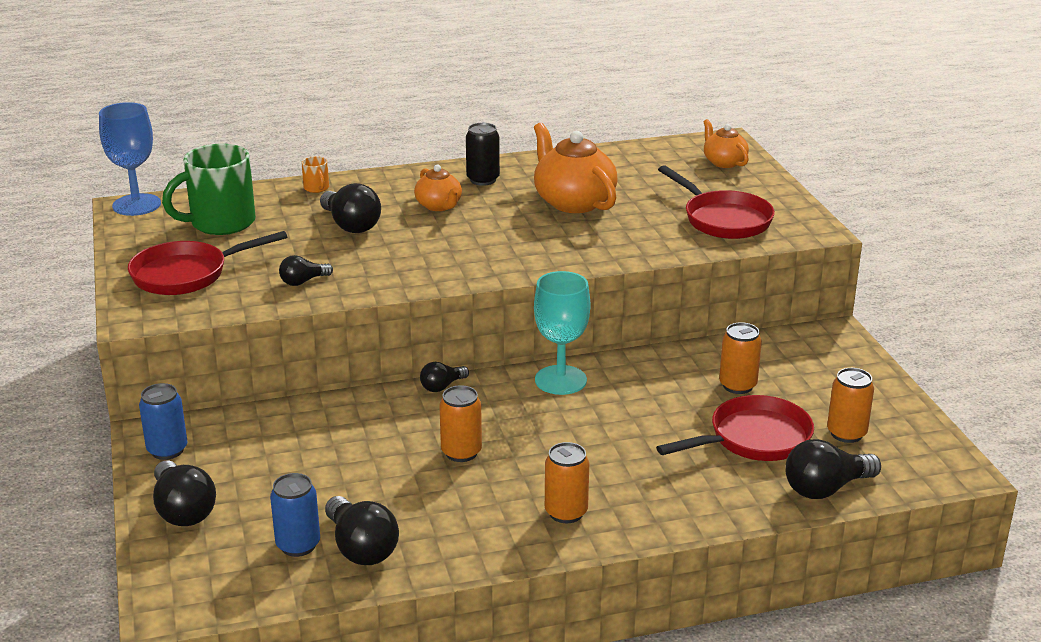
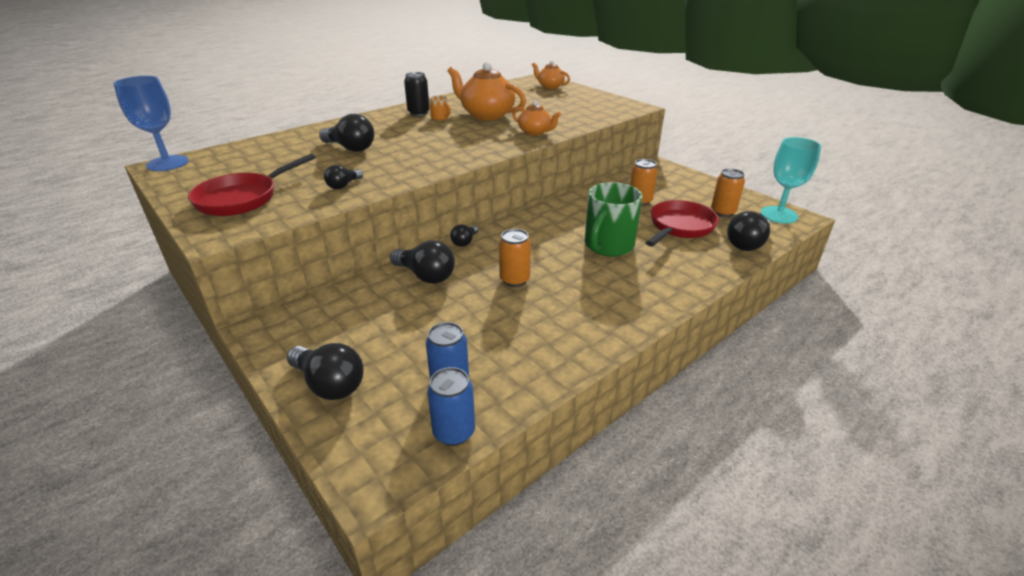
camera: 25 degrees left, 5 degrees up
(167, 450) = (283, 339): blue can -> blue can (454, 432)
(220, 223) = (248, 163): green mug -> green mug (608, 246)
(316, 188) = (307, 133): orange mug -> orange mug (440, 118)
(361, 548) = (501, 369): black light bulb -> black light bulb (426, 276)
(439, 206) = (403, 129): orange teapot -> orange teapot (535, 132)
(560, 380) = (537, 221): turquoise goblet -> turquoise goblet (779, 215)
(566, 512) = (619, 300): orange can -> none
(723, 220) = (582, 110): red pan -> none

